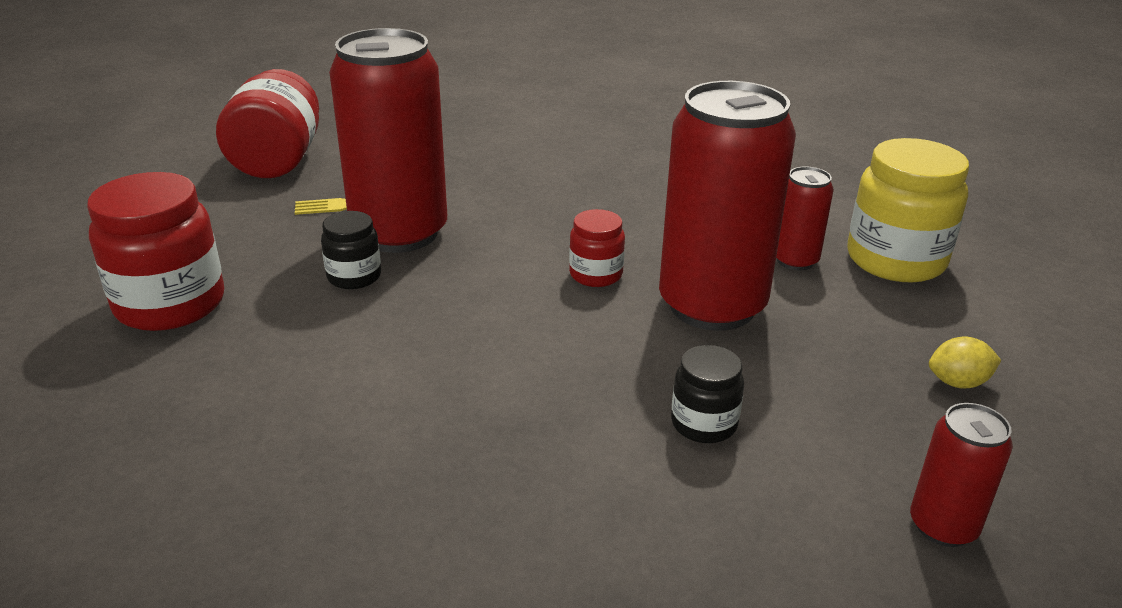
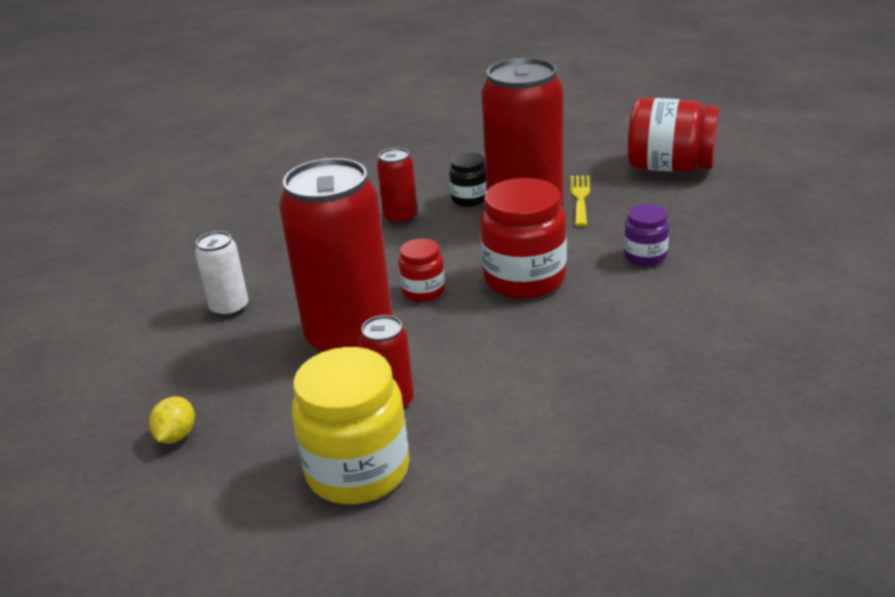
camera: 110 degrees right, 0 degrees up
(170, 304) = (466, 147): red jar -> red jar (524, 279)
(483, 164) = (645, 256): none -> purple jar
(703, 424) = (229, 308): black jar -> white can
(943, 526) = (79, 375): red can -> red can (400, 217)

